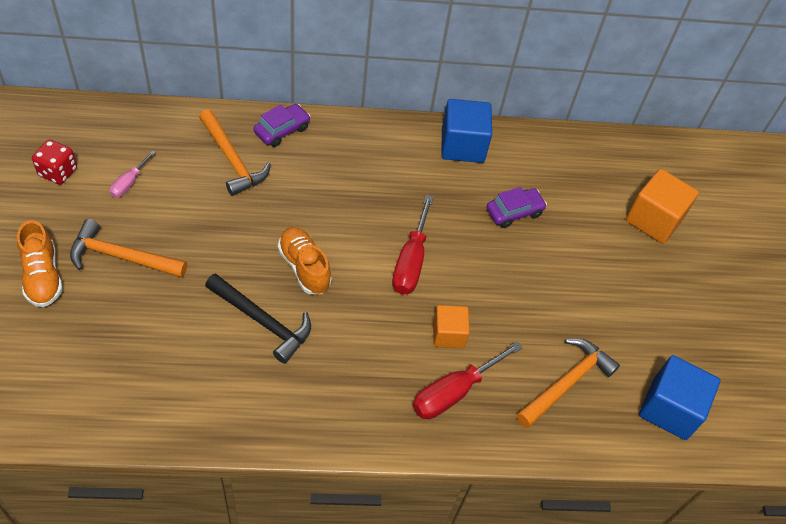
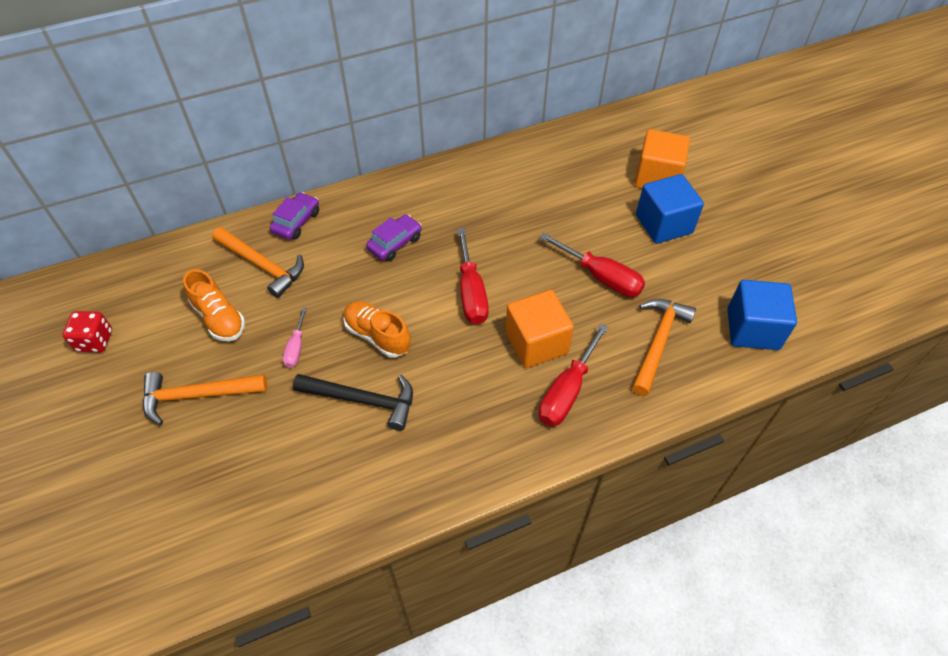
camera: 15 degrees left, 0 degrees up
(43, 276) = (126, 446): orange shoe -> orange shoe (219, 318)
(129, 183) = (172, 324): pink screwdriver -> pink screwdriver (296, 348)
(448, 334) = (536, 342): orange cube -> orange cube, size x1.61
(462, 145) = (466, 175): blue cube -> blue cube (664, 224)
(514, 212) = (539, 215): purple car -> purple car (395, 243)
(544, 297) = (601, 277): none -> red screwdriver

